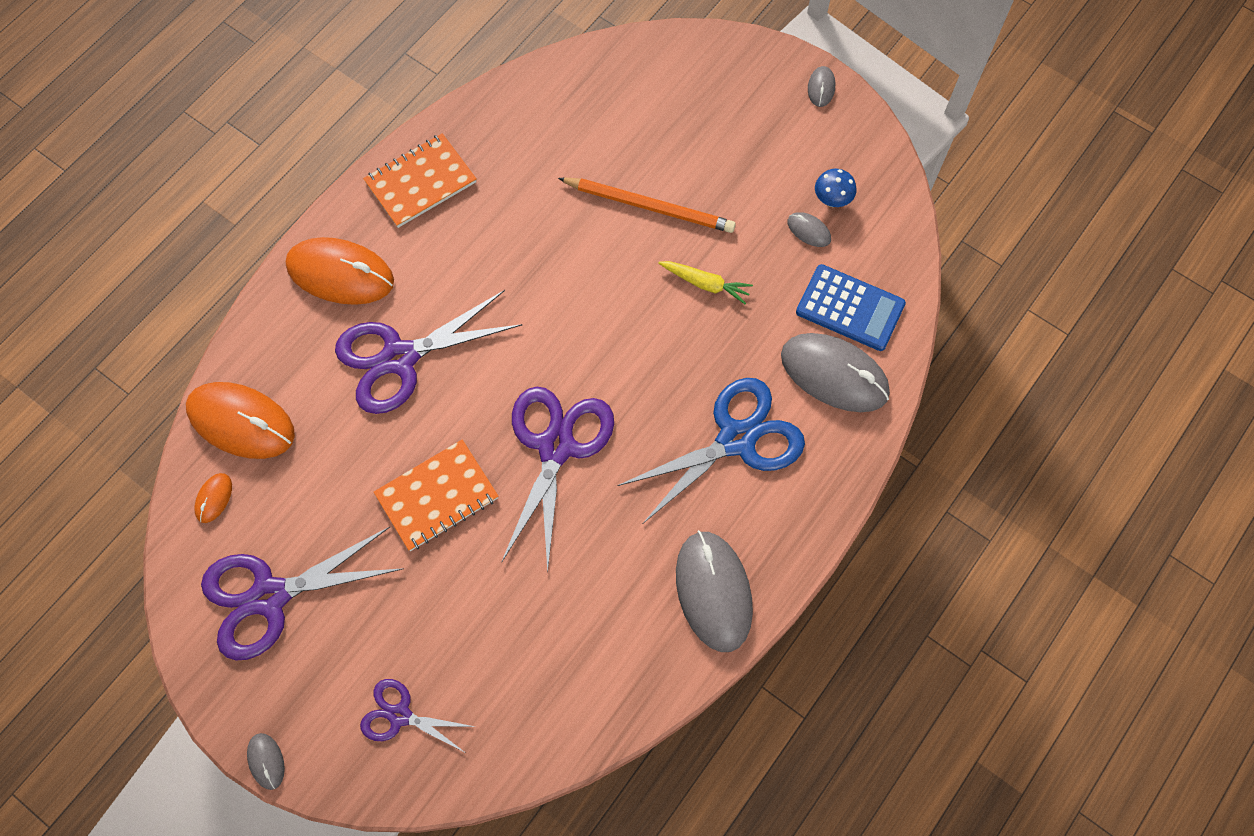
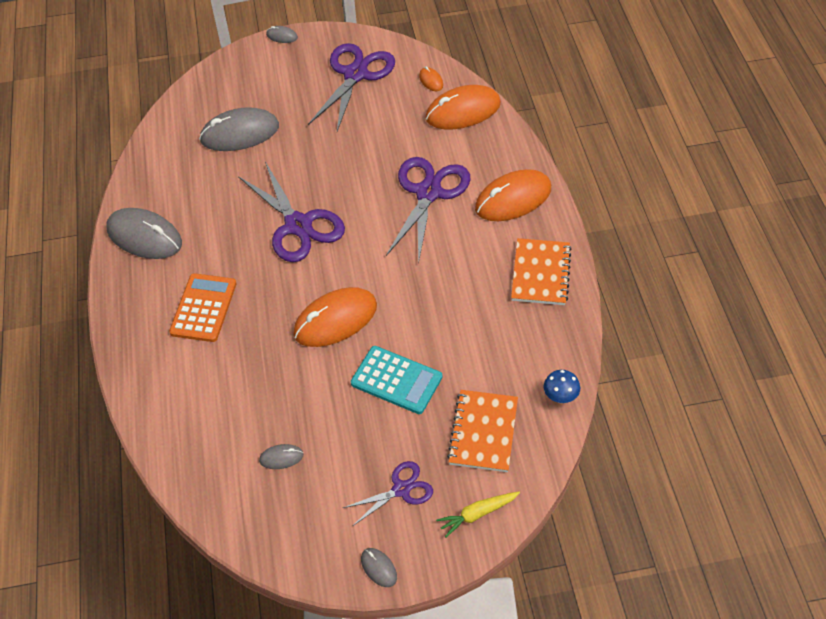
camera: 135 degrees right, 15 degrees down
(400, 715) = (244, 87): purple scissors -> purple scissors (401, 489)
(437, 496) = (330, 161): orange notebook -> orange notebook (483, 432)
(635, 309) = (335, 320): none -> orange mouse
(650, 206) = (396, 380): orange pencil -> turquoise calculator
(705, 284) = (311, 368): yellow carrot -> yellow carrot (477, 514)
(736, 439) = (203, 308): blue scissors -> orange calculator
(832, 200) = (286, 492): blue mushroom -> blue mushroom (560, 397)
(834, 374) = (179, 388): grey mouse -> grey mouse (240, 133)
(850, 308) = (206, 434): blue calculator -> none

